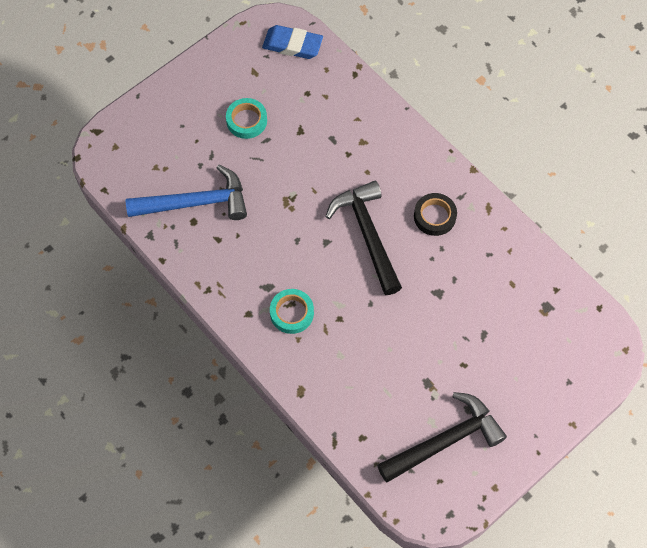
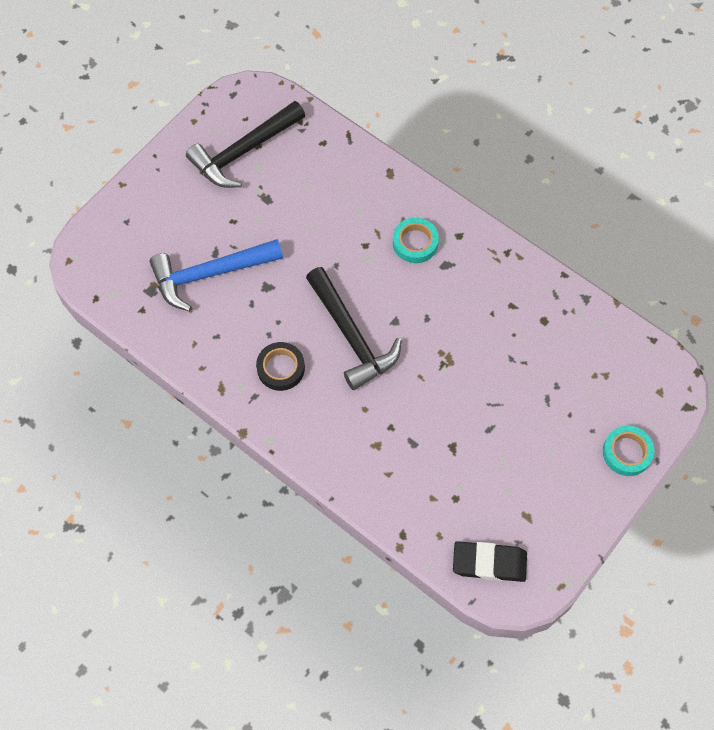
camera: 170 degrees right, 0 degrees up
(196, 202) = (547, 341): blue hammer -> blue hammer (209, 274)
(246, 120) = (519, 449): turquoise tape -> turquoise tape (627, 452)
(292, 45) = (489, 563): blue eraser -> black eraser

